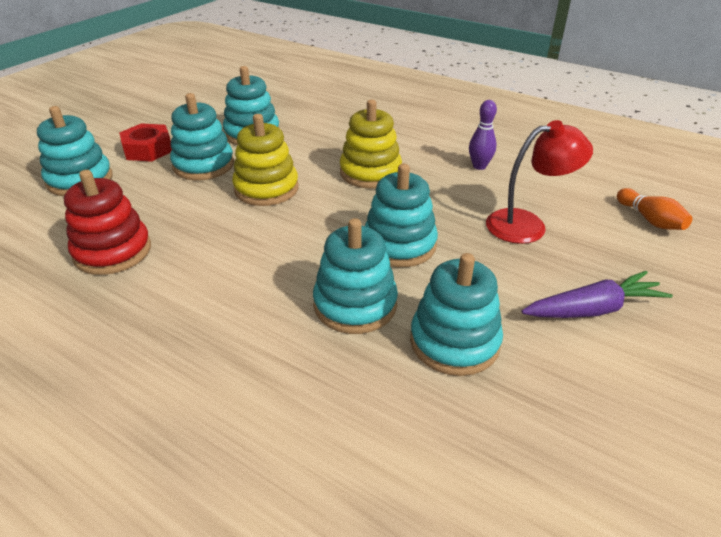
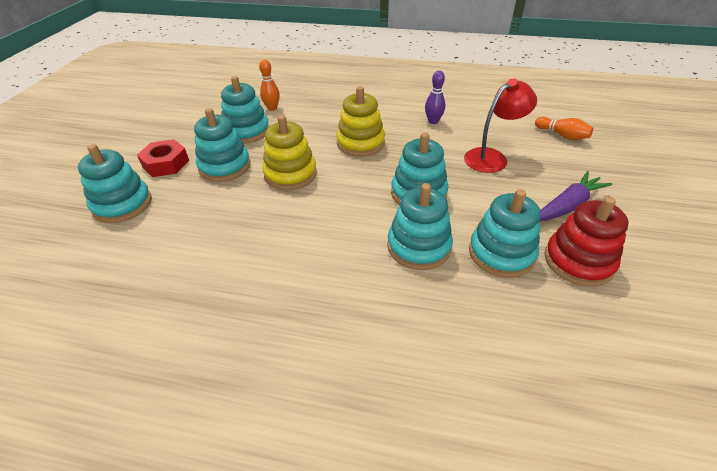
camera: 20 degrees left, 5 degrees up
(113, 251) = (200, 258): red stacking toy -> red stacking toy (578, 261)
(297, 115) = (272, 108): none -> orange bowling pin

